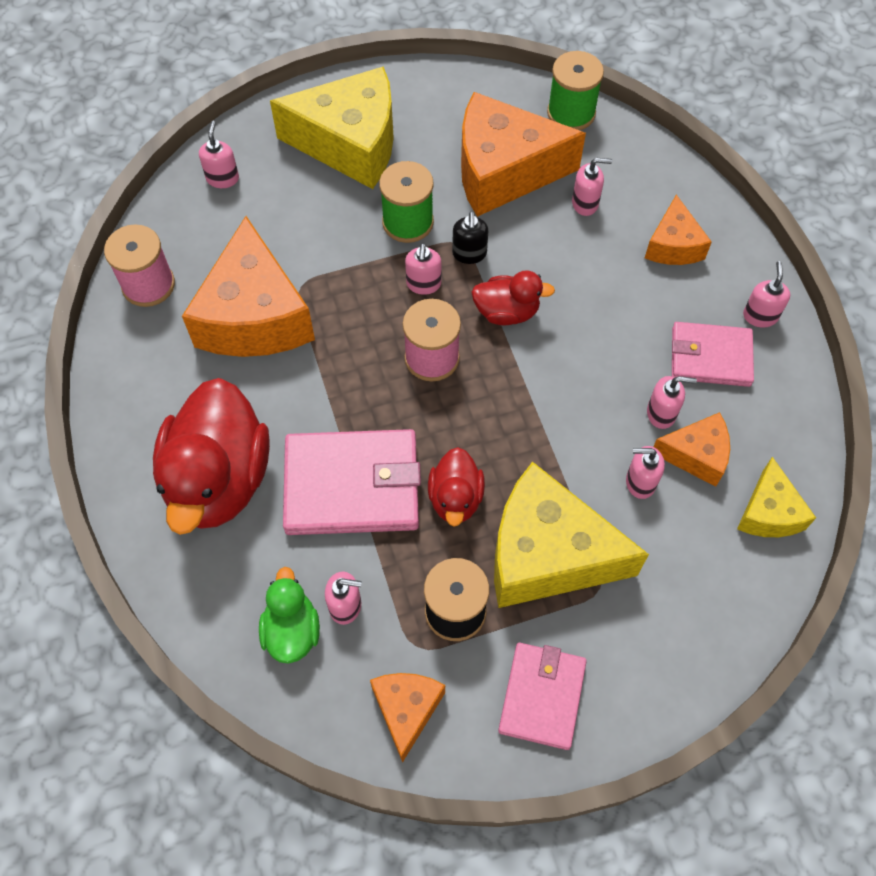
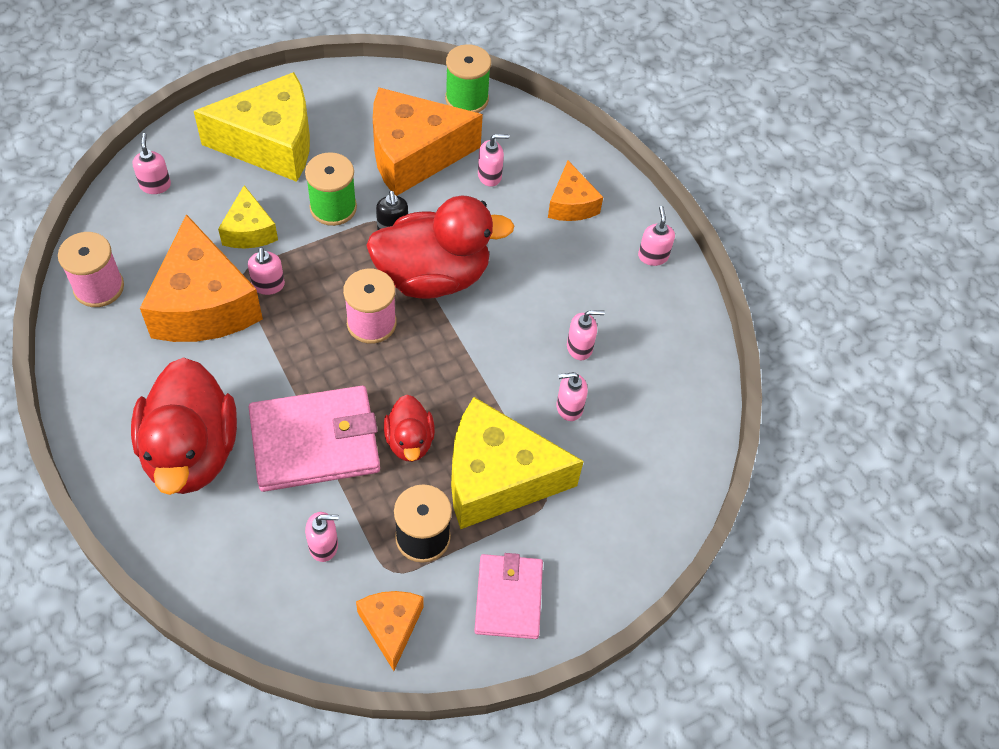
camera: 15 degrees left, 5 degrees down
(292, 630) = (278, 574): green duck -> none
(423, 284) = (355, 260): pink soap dispenser -> pink soap dispenser (268, 285)
(507, 312) = (433, 276): red duck -> red duck, size x1.96
(696, 455) = (614, 379): orange cheese -> none
(710, 357) = (615, 295): pink wallet -> none
(768, 512) = (681, 419): yellow cheese -> yellow cheese (249, 231)

